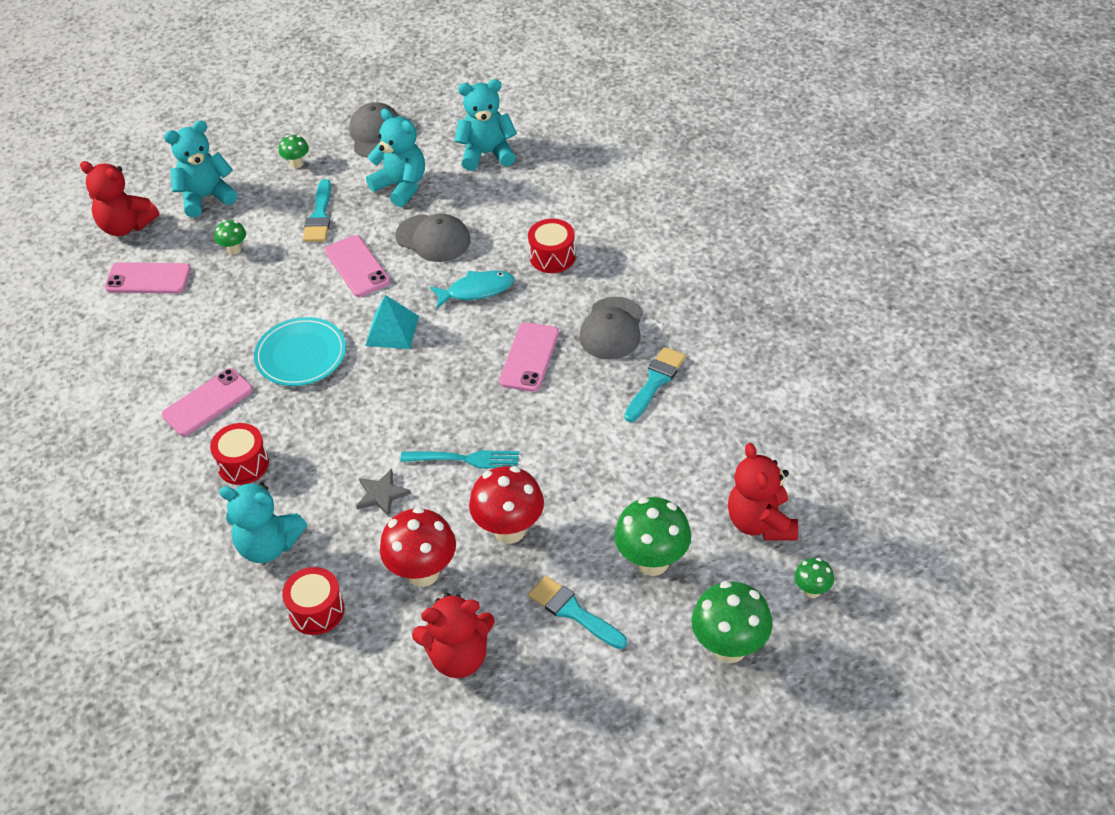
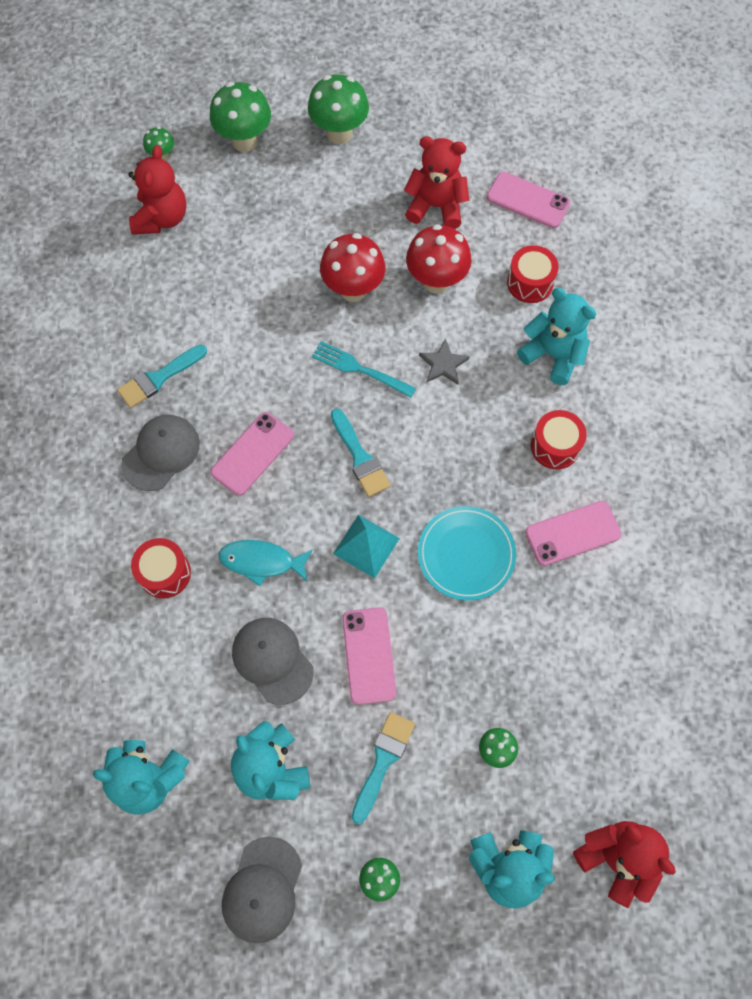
camera: 160 degrees left, 20 degrees up
(148, 278) = (603, 747): pink phone -> pink phone (528, 200)
(573, 611) = (338, 207): turquoise brush -> turquoise brush (360, 457)
(652, 562) = (259, 221): green mushroom -> green mushroom (339, 133)

